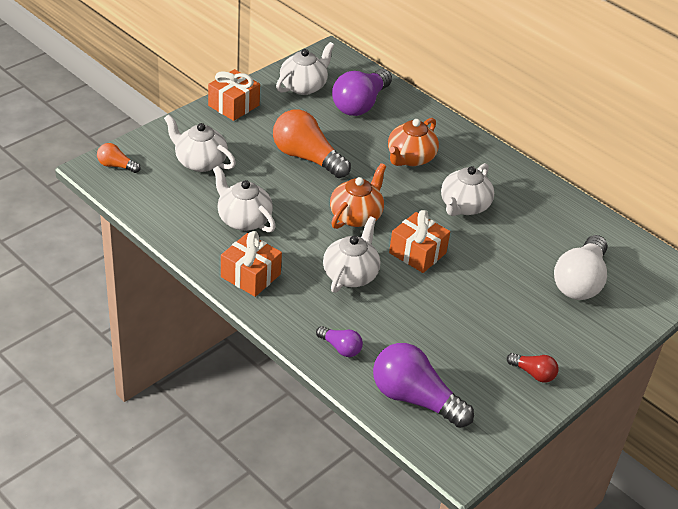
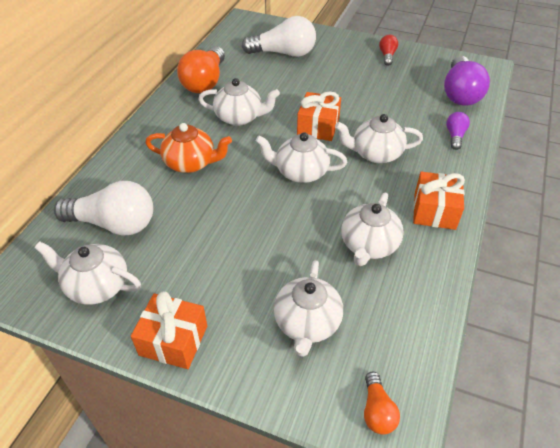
camera: 110 degrees left, 5 degrees up
(307, 157) = (237, 234): orange light bulb -> orange light bulb (205, 82)
(356, 216) = (300, 172): orange teapot -> white teapot
(360, 104) = (114, 224): purple light bulb -> white light bulb

